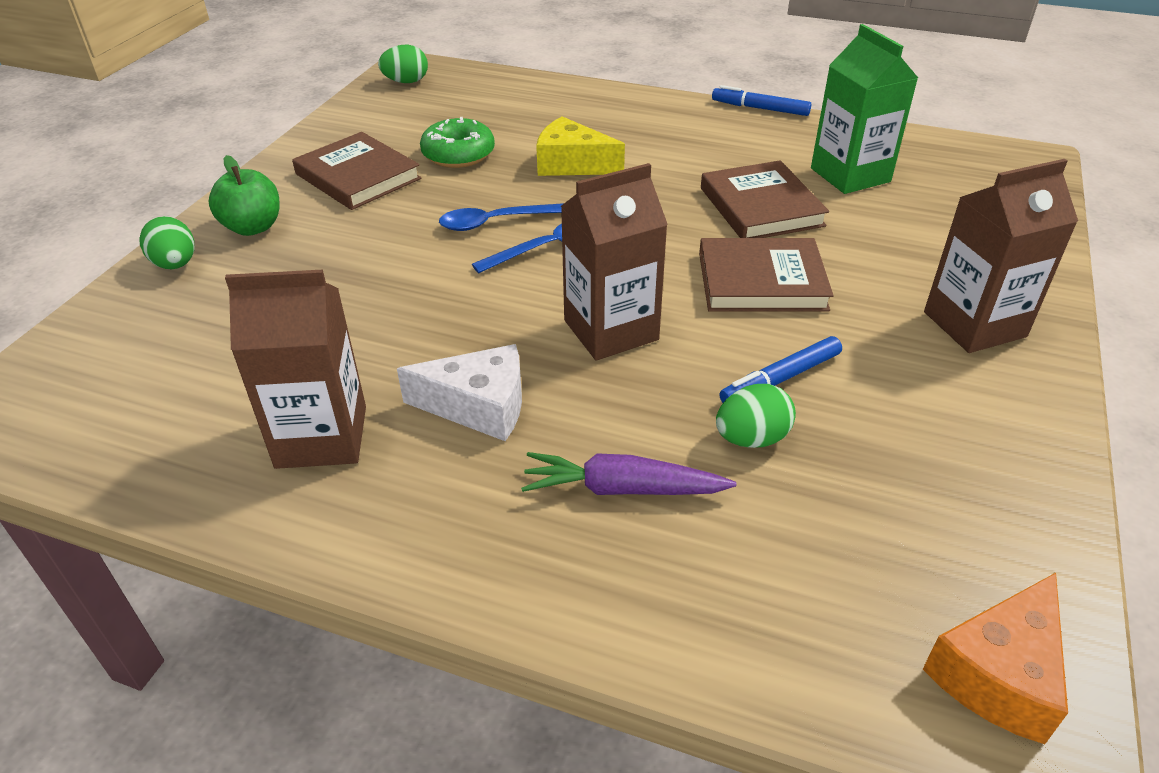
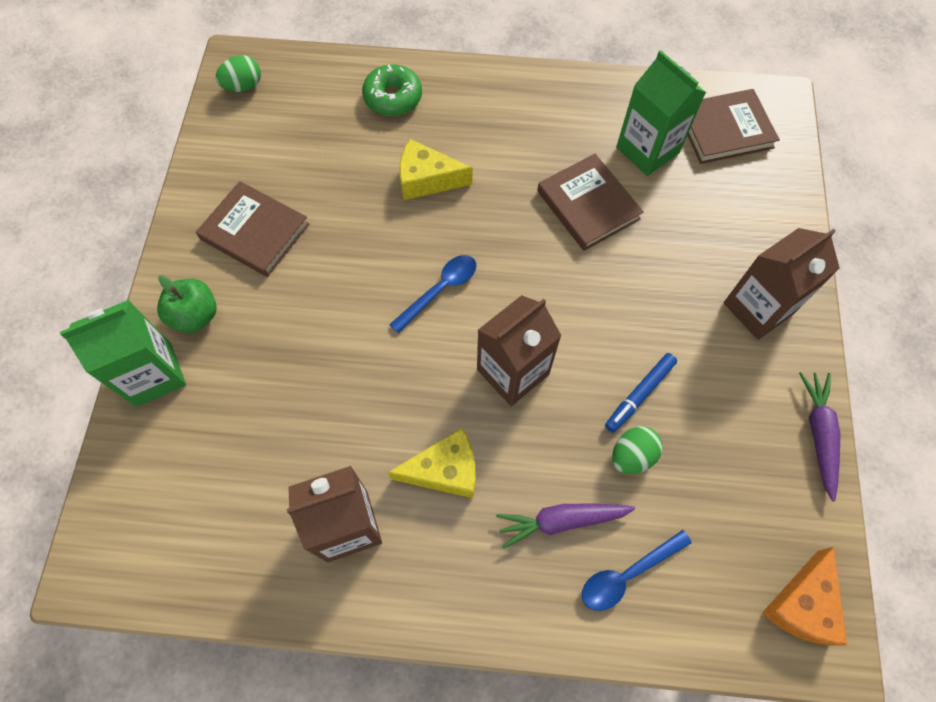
camera: 15 degrees left, 25 degrees up
(175, 264) = (153, 374): green egg -> green carton
(458, 154) = (328, 185): green donut -> green donut (393, 97)
(479, 406) = (445, 470): white cheese -> yellow cheese
(496, 222) = (390, 267): blue spoon -> blue spoon (627, 574)
(760, 108) = (560, 71): blue marker -> none
(761, 281) = (606, 294): brown book -> brown book (725, 130)
(1052, 465) = (818, 433): none -> purple carrot

